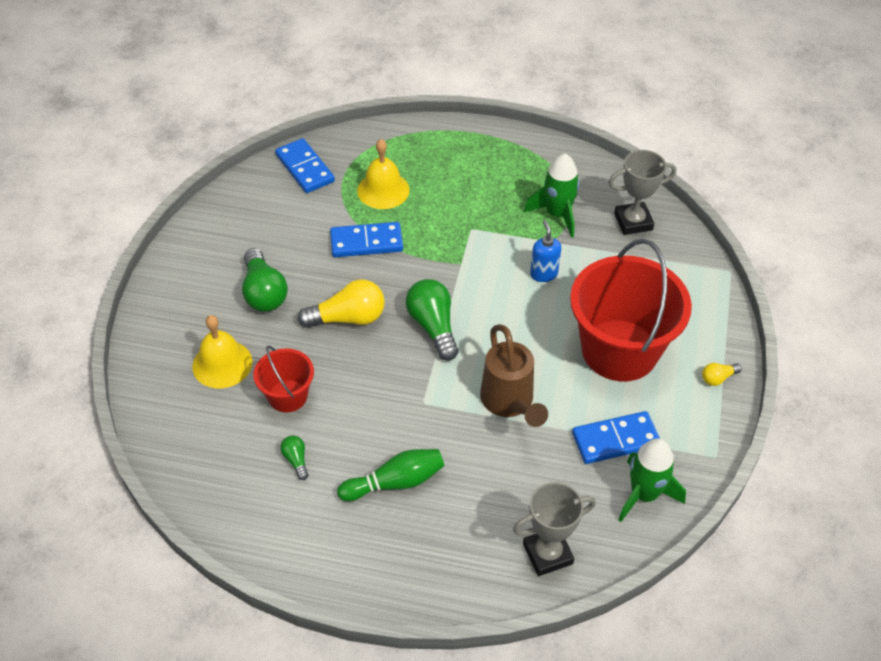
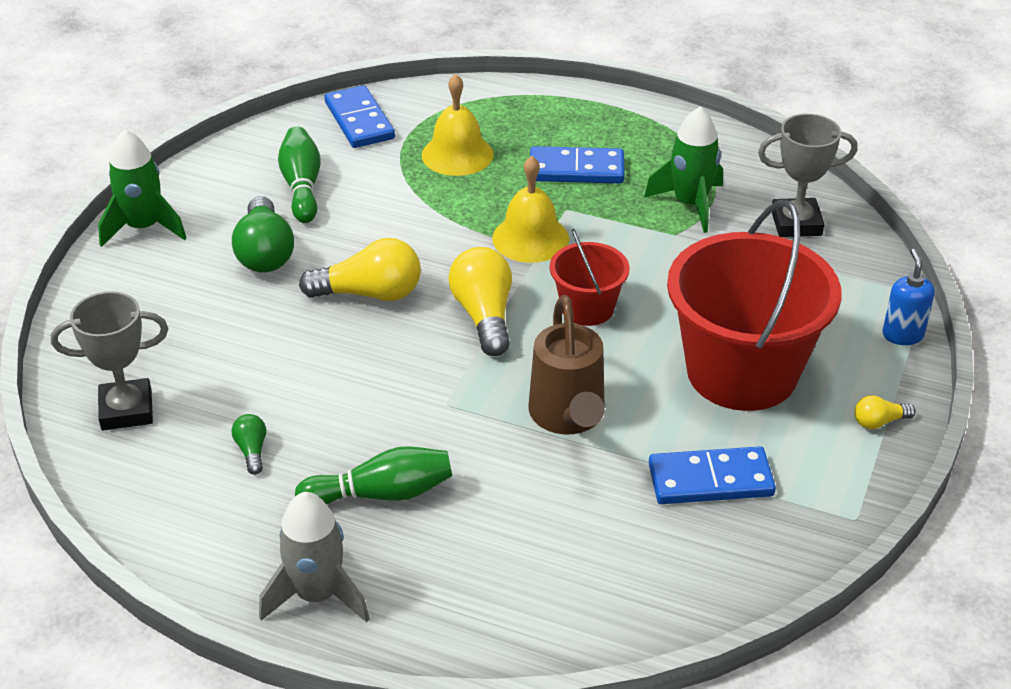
camera: 10 degrees right, 10 degrees down
(222, 364) = (185, 327): yellow bell -> yellow bell (530, 238)
(276, 231) = (302, 186): none -> green bowling pin
(287, 396) = (262, 374): red bucket -> red bucket (587, 308)
(366, 242) = (418, 210): blue domino -> blue domino (576, 170)
(370, 569) = (317, 595): none -> grey rocket
(433, 326) = (484, 316): green light bulb -> yellow light bulb
(543, 274) = (654, 271): blue soap dispenser -> blue soap dispenser (902, 335)
(547, 554) = (577, 609): grey trophy -> grey trophy (126, 410)
(644, 494) = (737, 553): green rocket -> green rocket (144, 227)

